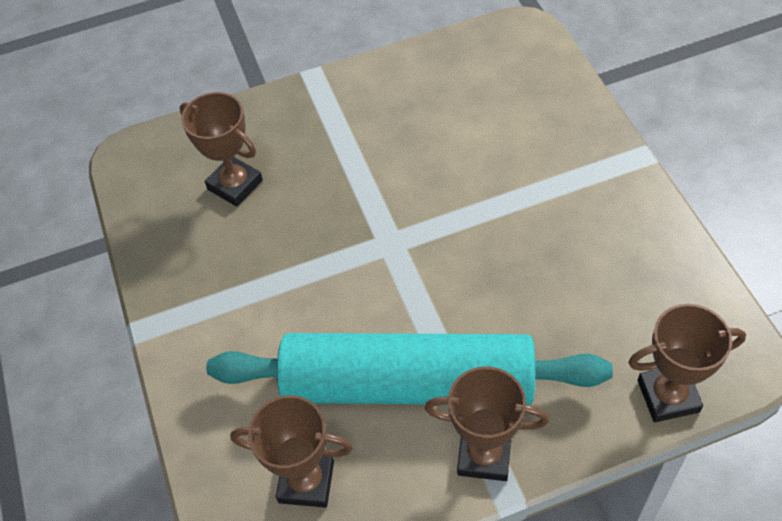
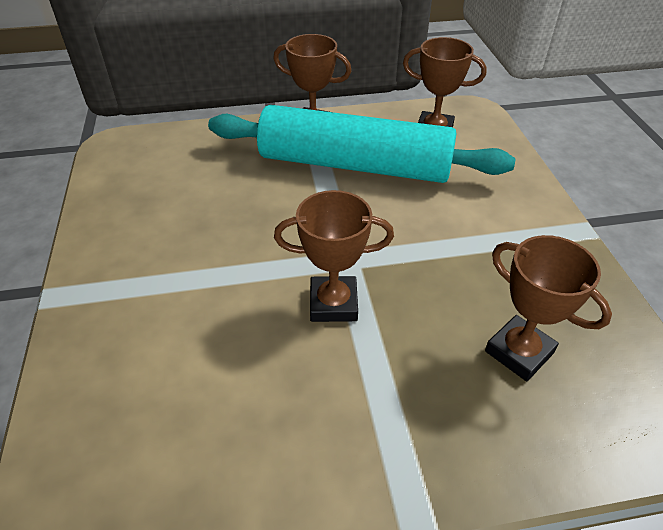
camera: 175 degrees left, 10 degrees down
(668, 396) = (178, 136): brown trophy -> brown trophy (333, 303)

